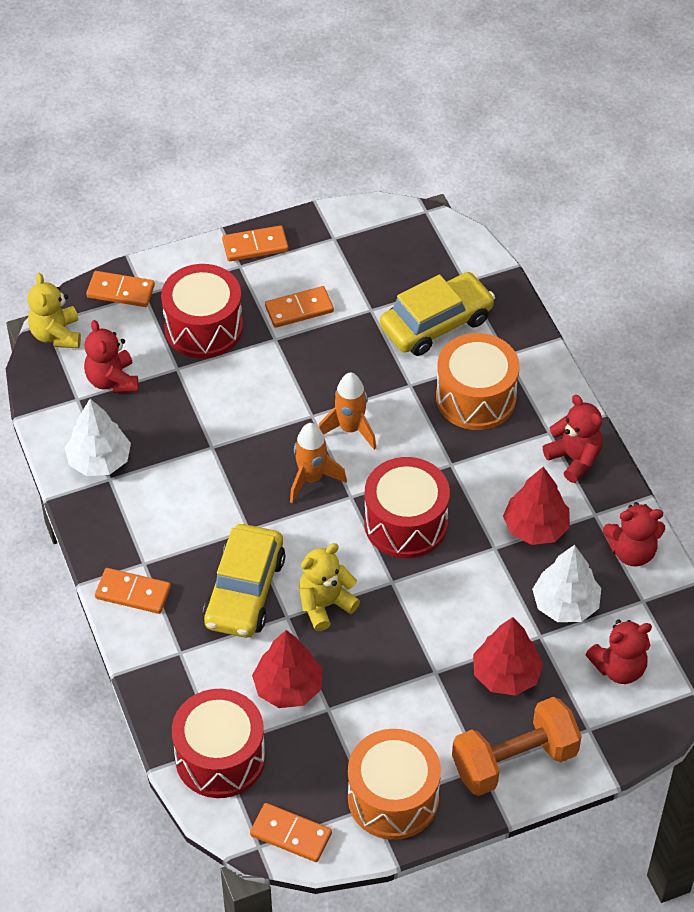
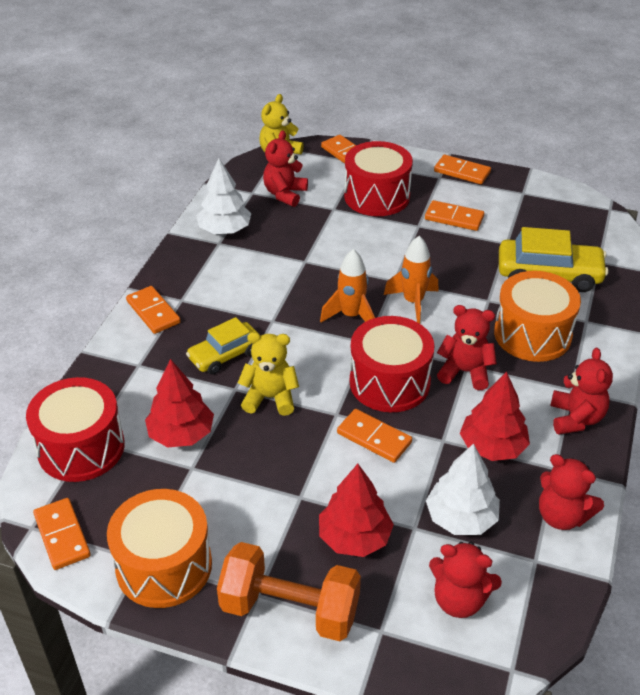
camera: 40 degrees right, 10 degrees down
(245, 591) = (225, 355): yellow car -> yellow car, size x0.65
(441, 582) = (374, 438): none -> orange domino
(455, 472) = (465, 372): none -> red teddy bear

